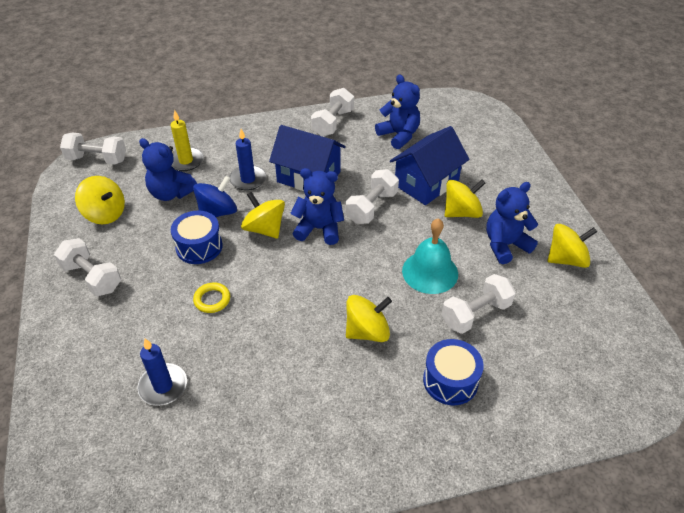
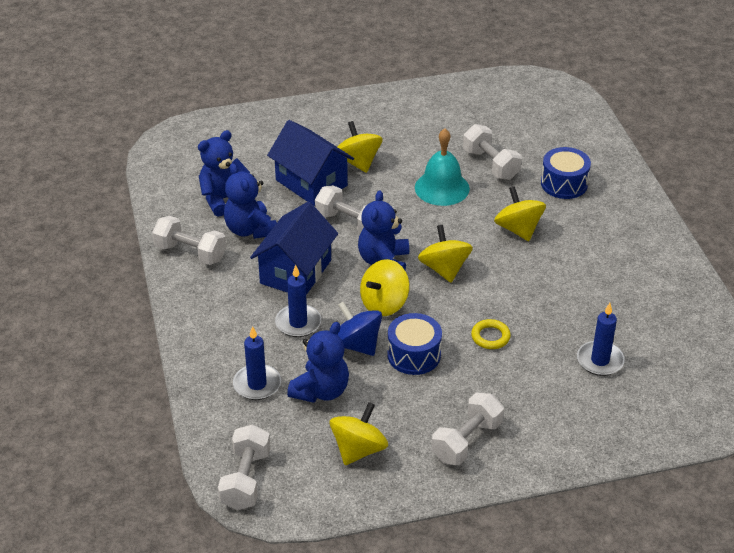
camera: 90 degrees left, 5 degrees down
(186, 161) = (257, 384): yellow candle -> blue candle
(505, 245) = (404, 139): blue teddy bear -> blue teddy bear (250, 230)
(566, 259) = (421, 107): yellow spinning top -> yellow spinning top (444, 269)

